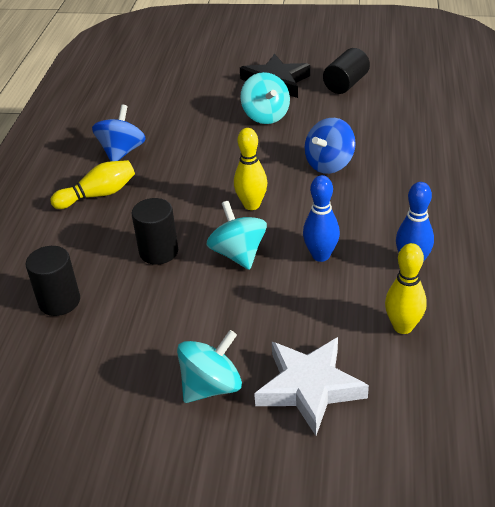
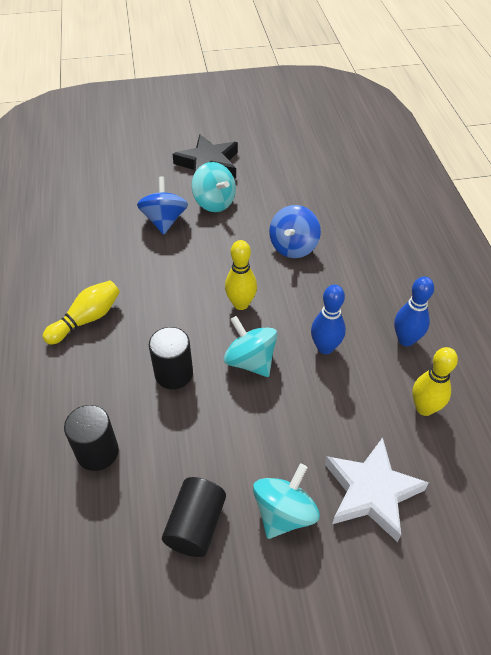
camera: 20 degrees left, 10 degrees up
(122, 152) = (90, 265): blue spinning top -> blue spinning top (164, 220)
(346, 84) = (273, 157): black cylinder -> black cylinder (196, 525)

